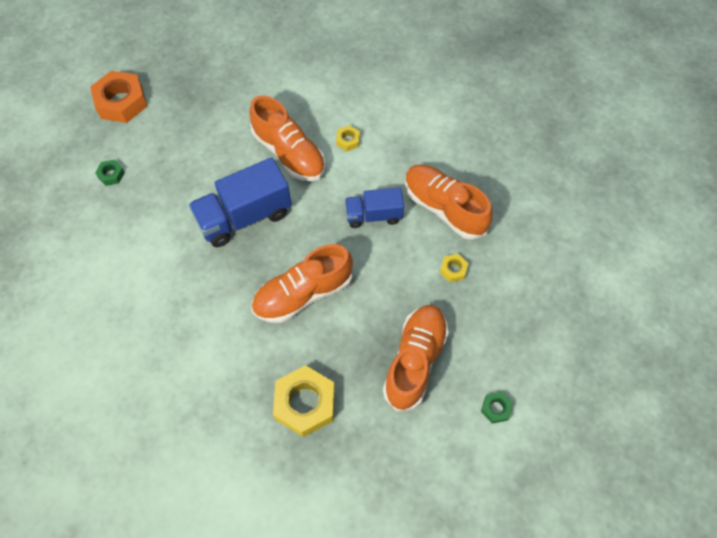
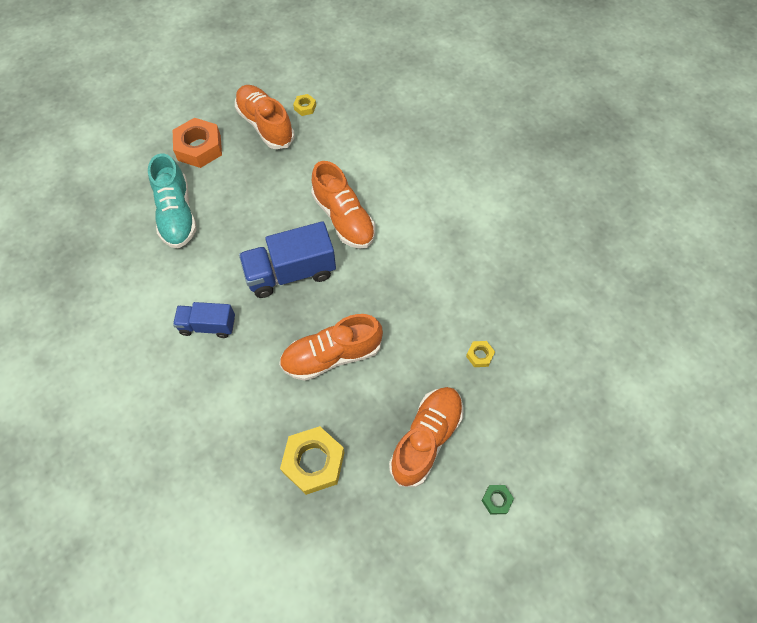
camera: 10 degrees right, 0 degrees up
(111, 175) = (177, 214): green nut -> turquoise shoe
(348, 140) = (401, 214): yellow nut -> yellow nut (305, 107)
(373, 215) = (412, 290): blue truck -> blue truck (208, 325)
(444, 208) = (481, 293): orange shoe -> orange shoe (265, 125)

